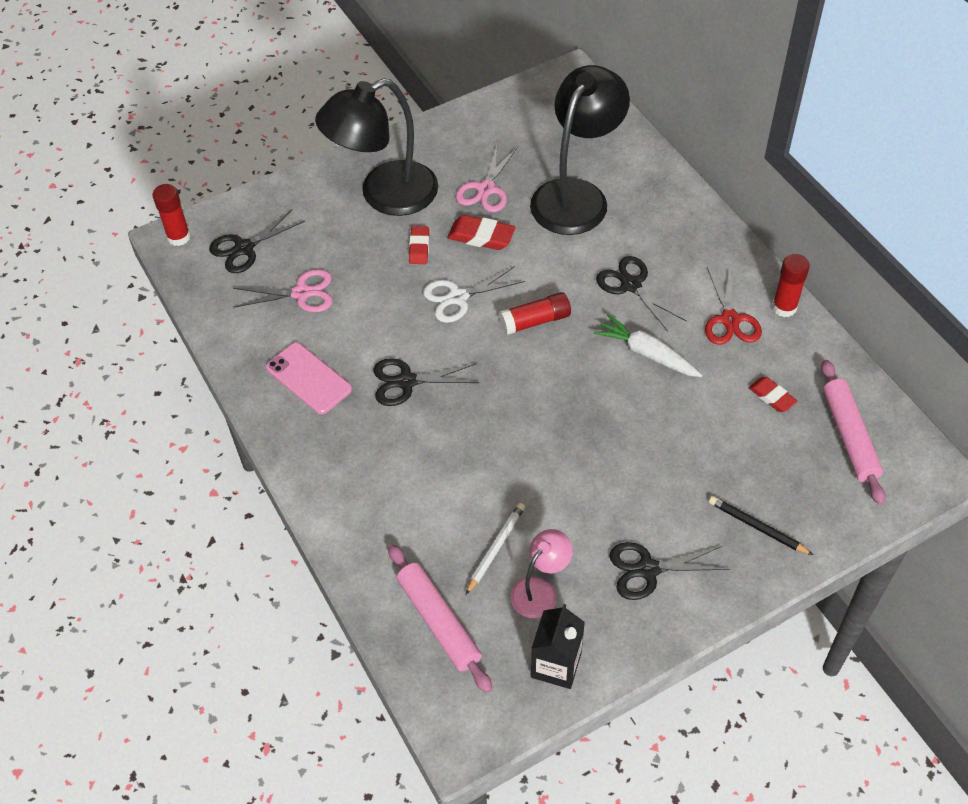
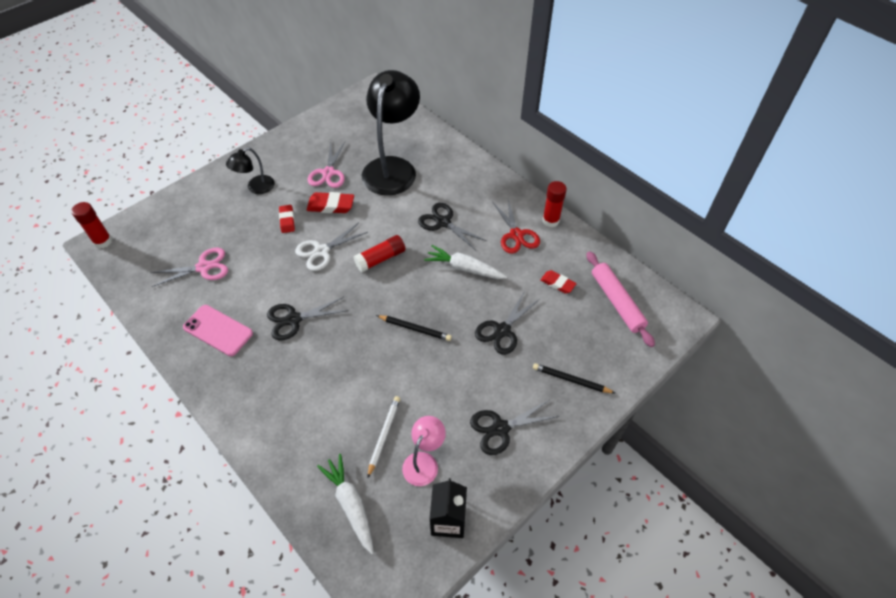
camera: 15 degrees left, 0 degrees up
(244, 248) = (155, 241): black scissors -> black scissors (502, 330)
(384, 195) = (256, 188): black lamp -> black lamp, size x0.48
(439, 622) = (350, 504): pink rolling pin -> white carrot
(562, 422) = (415, 329): none -> black pencil

